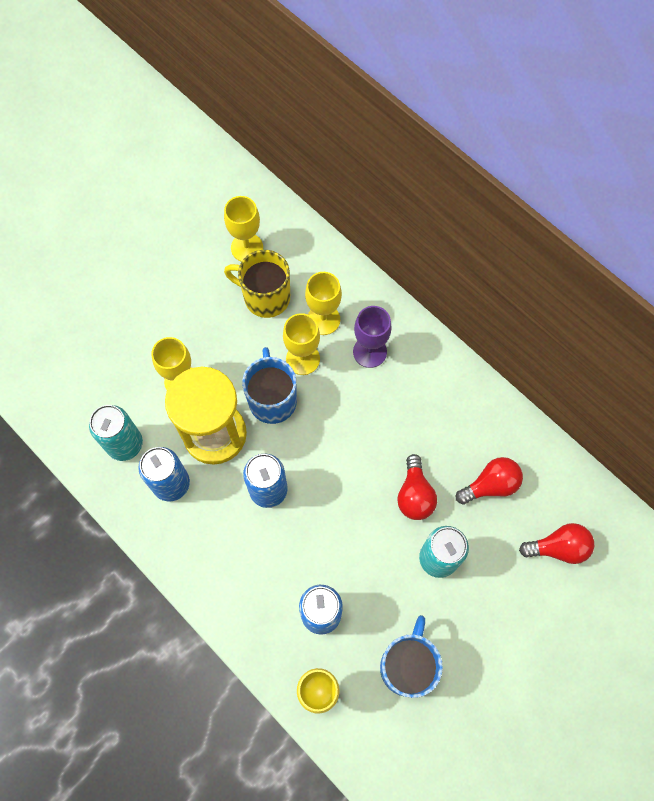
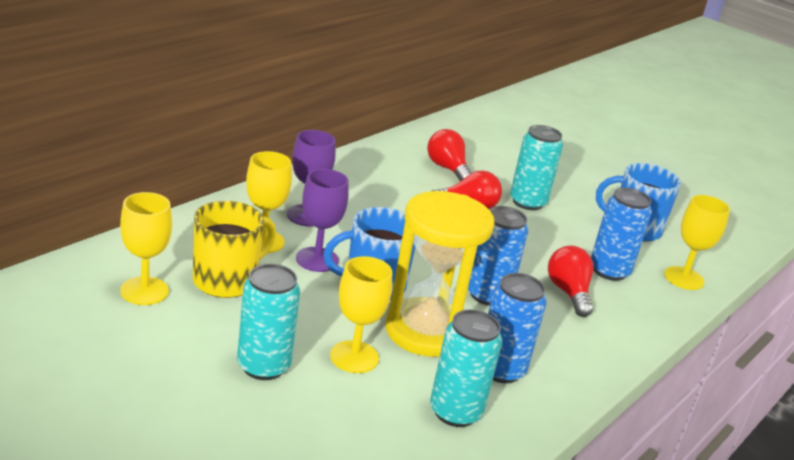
camera: 100 degrees left, 40 degrees down
(169, 324) = (263, 366): none -> turquoise can
(265, 297) = (226, 281): yellow mug -> yellow mug turned 150 degrees counterclockwise
(303, 359) = (317, 259): yellow goblet -> purple goblet
(558, 547) = (496, 147): red light bulb -> red light bulb (568, 293)

